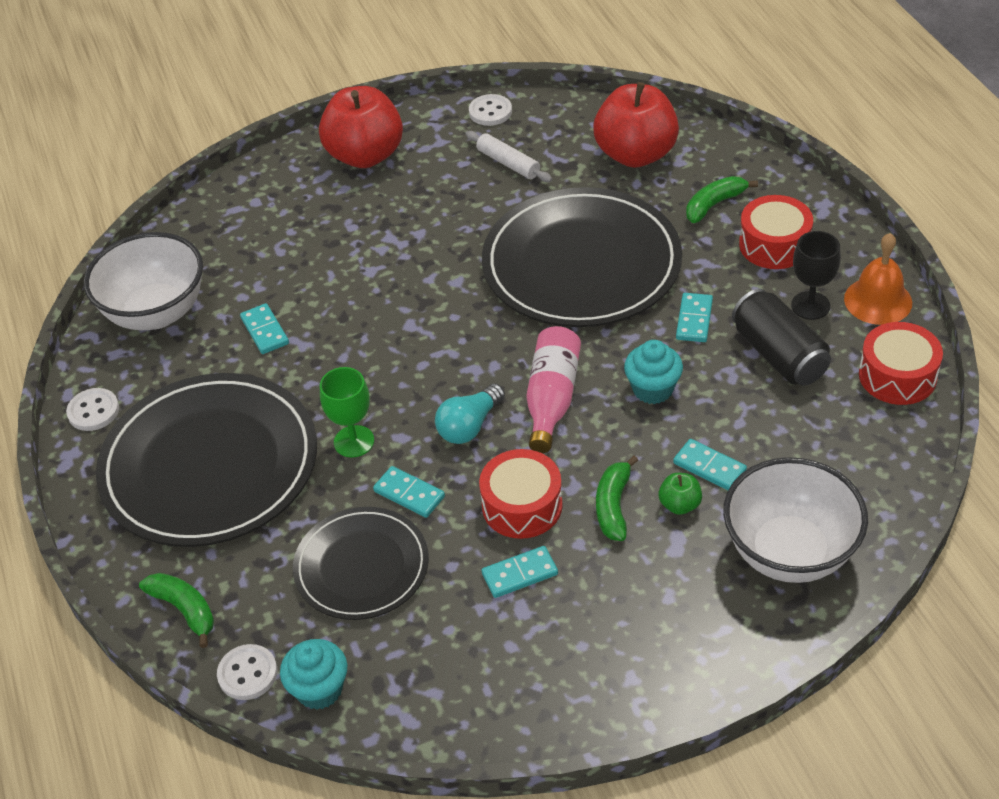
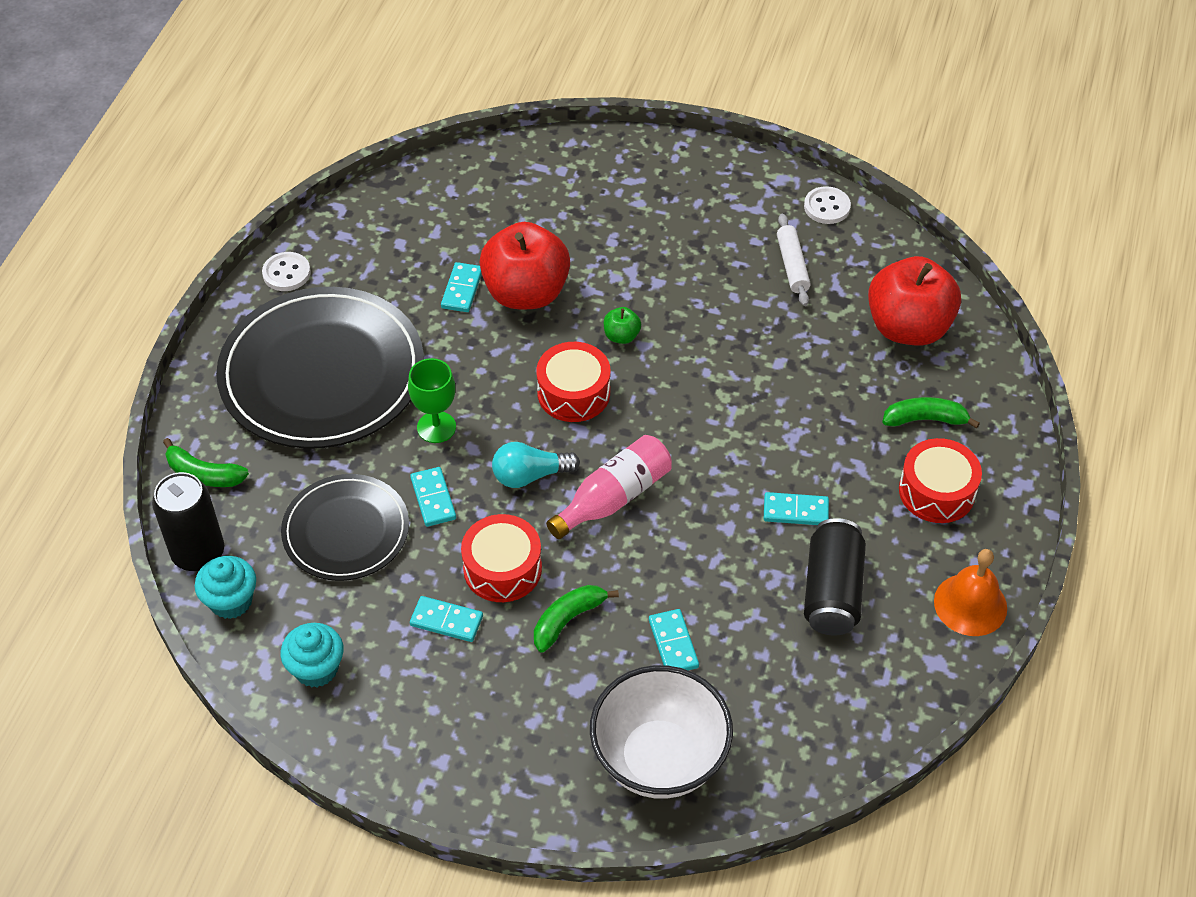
camera: 35 degrees right, 5 degrees up
(156, 313) = (401, 220): white bowl -> none
(185, 610) = (203, 474): green banana -> green banana turned 120 degrees clockwise
(247, 673) = (198, 553): white button -> black can
(365, 155) = (685, 183): red apple -> red apple (526, 293)
(581, 264) = (757, 398): black plate -> none
(653, 389) = (699, 546): turquoise cupcake -> turquoise cupcake (316, 669)
(680, 505) = (618, 656): green apple -> green apple (621, 336)
(694, 320) = (795, 511): turquoise domino -> turquoise domino turned 45 degrees clockwise
(810, 306) = (906, 567): black goblet -> none
(897, 376) = (911, 681): red drum -> red drum (573, 393)

